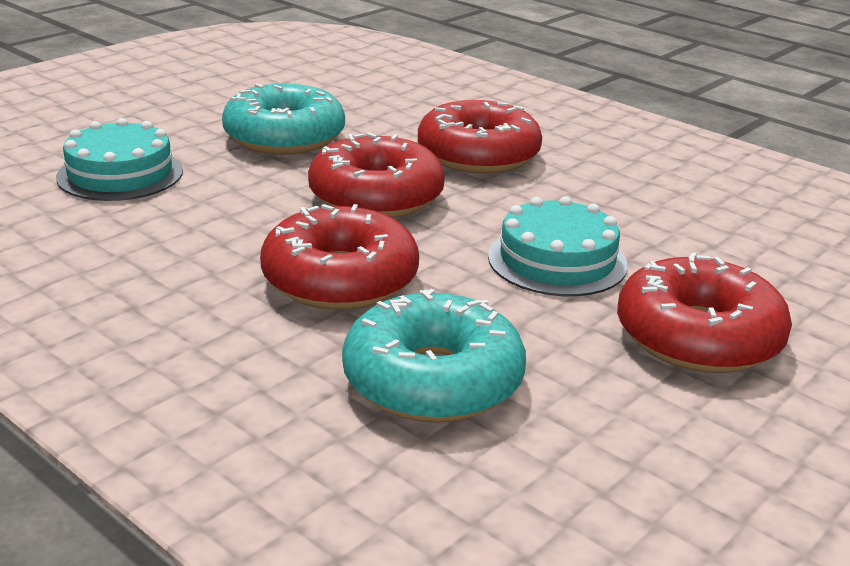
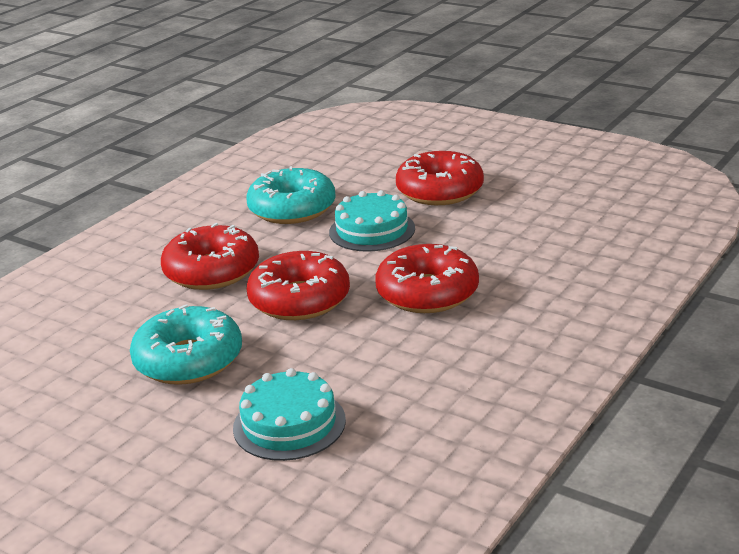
camera: 95 degrees left, 0 degrees up
(433, 380) = (520, 250): turquoise donut -> turquoise donut (292, 209)

